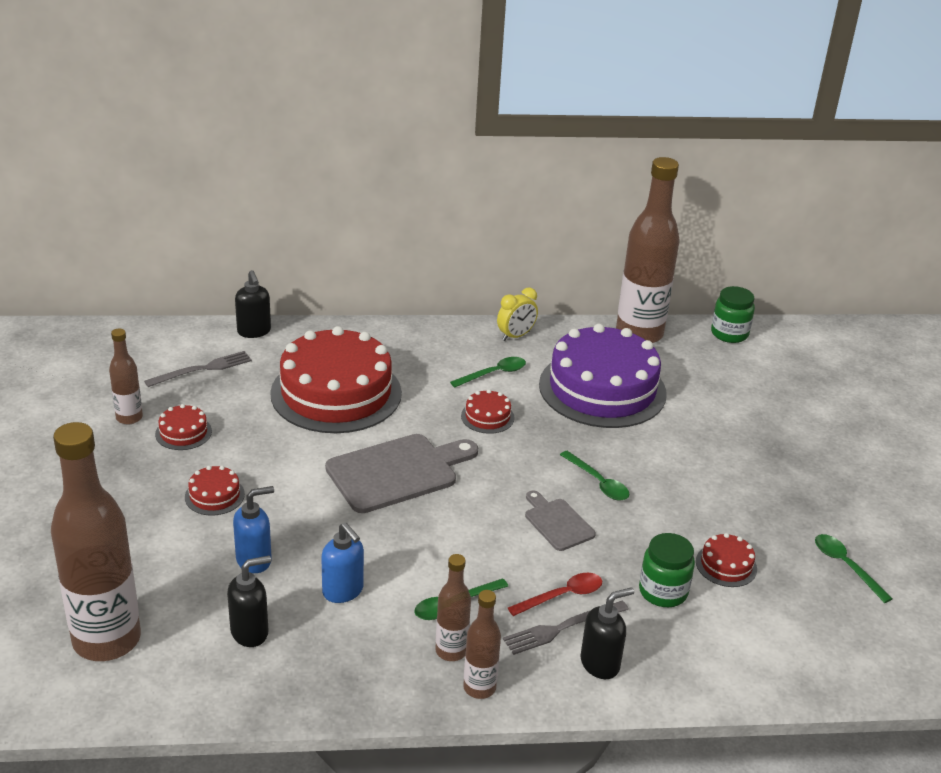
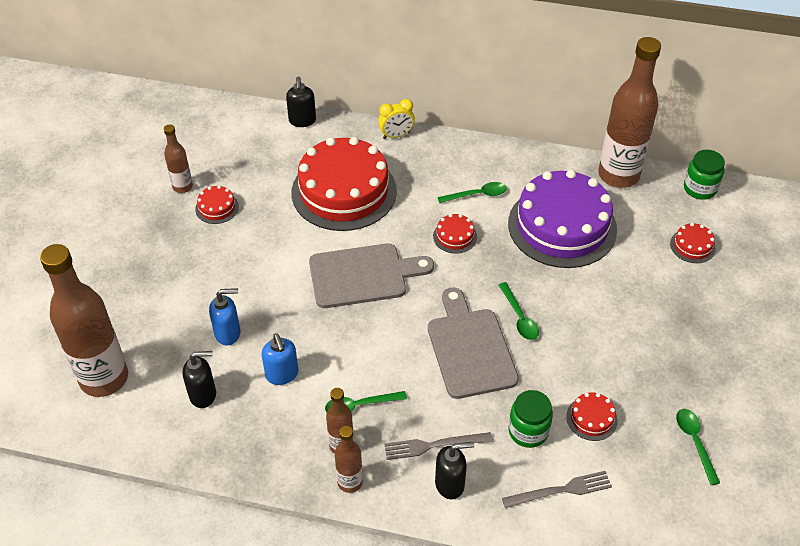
camera: 20 degrees right, 15 degrees up
(202, 369) = (251, 151): grey fork -> grey fork (561, 490)
(214, 495) = (219, 269): red cake -> red cake (692, 246)
(515, 336) = (511, 160): yellow clock -> yellow clock (396, 135)
(557, 523) = (470, 348): grey cutting board -> grey cutting board, size x1.84
(562, 596) = (446, 416): red spoon -> none

